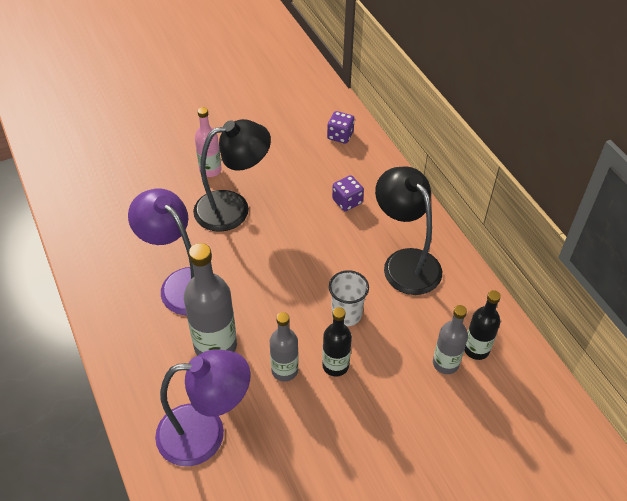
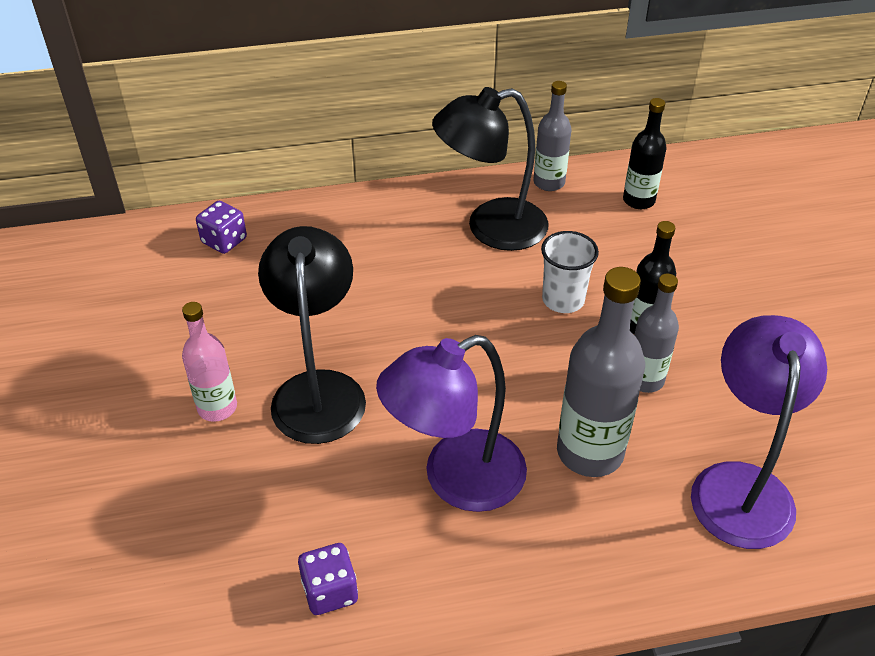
camera: 75 degrees left, 5 degrees down
(347, 201) = (361, 260): purple dice -> purple dice (330, 591)
(445, 363) = (655, 229): grey bottle -> grey bottle (549, 182)

